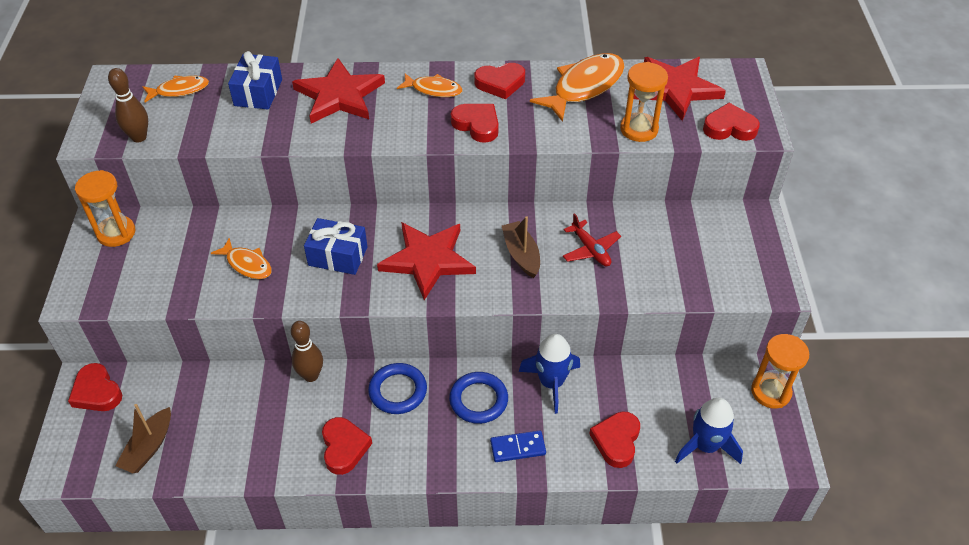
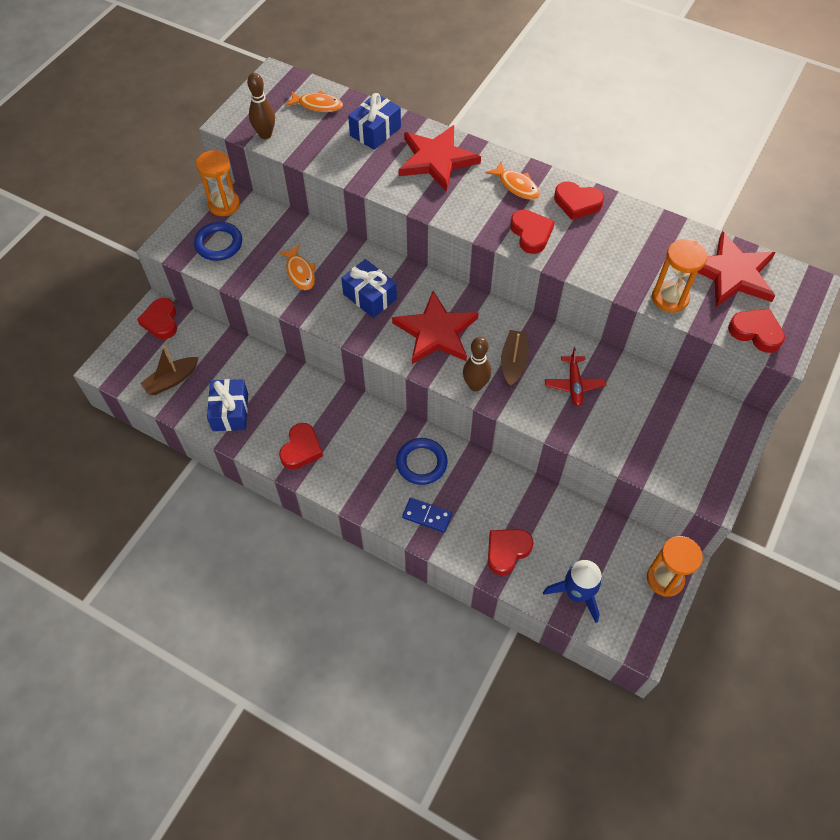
camera: 30 degrees right, 10 degrees up
(239, 448) = (230, 412): none -> blue gift
(311, 375) = (311, 381): brown bowling pin -> brown bowling pin (475, 385)
(398, 391) = (366, 425): blue ring -> blue ring (219, 244)
(551, 383) = (487, 478): blue rocket -> none
(584, 87) = (649, 237): orange fish -> none

